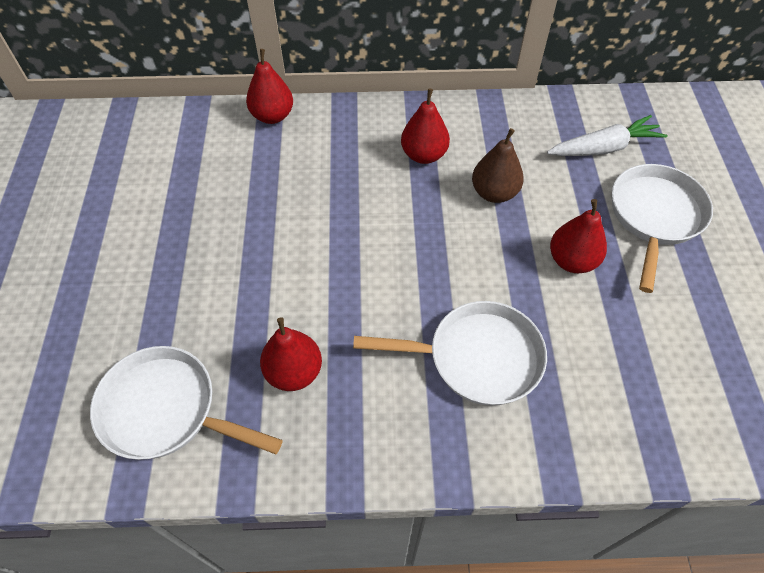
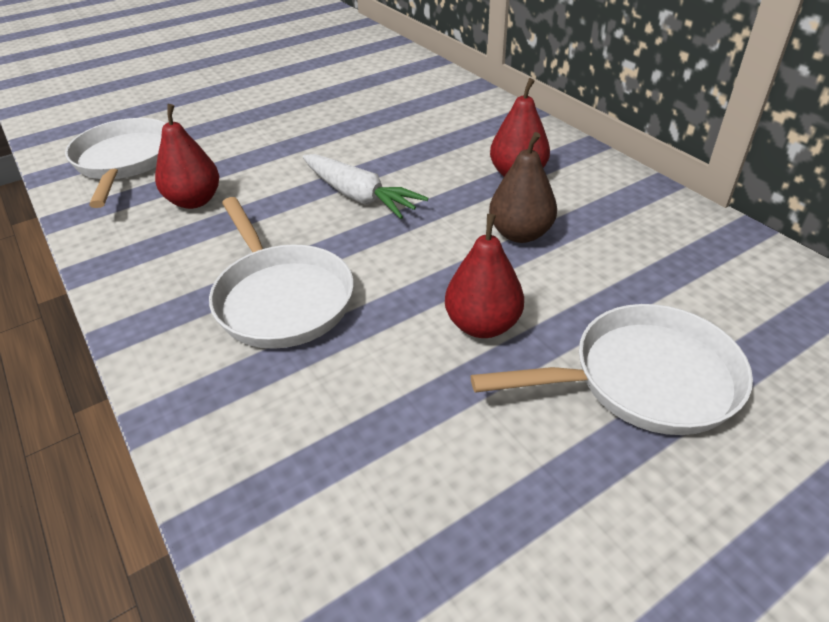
camera: 60 degrees right, 15 degrees down
(272, 116) = (464, 91): red pear -> none
(603, 148) = (705, 292): white carrot -> white carrot (359, 196)

